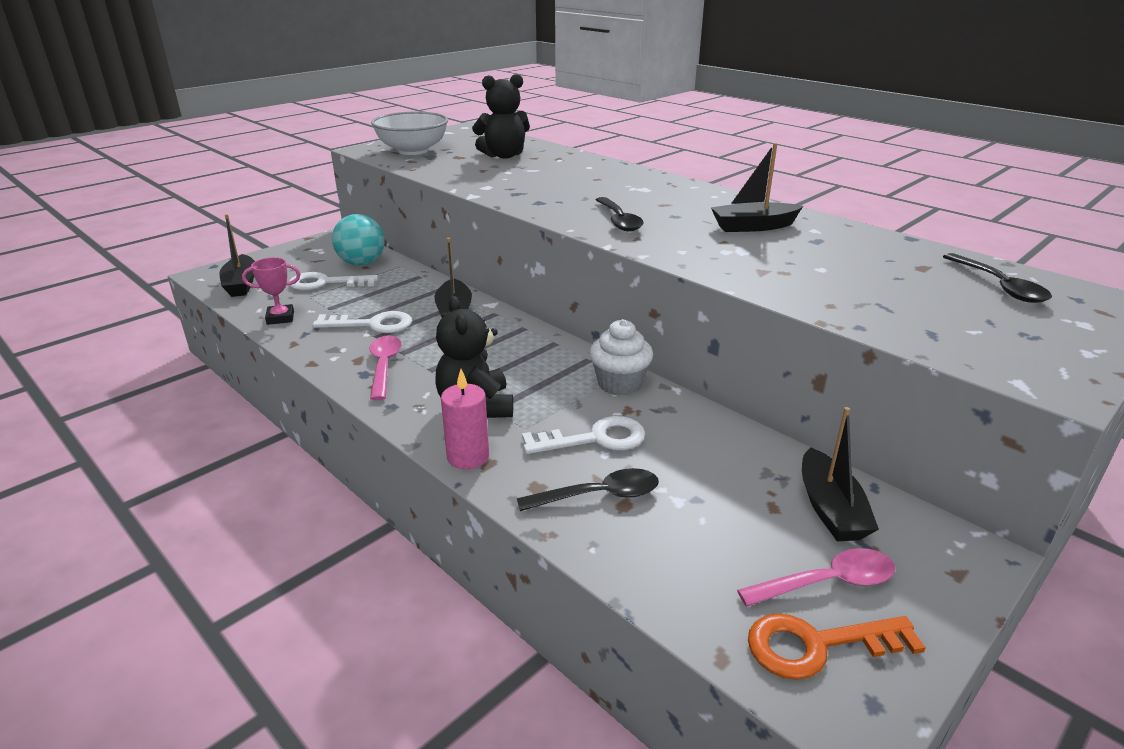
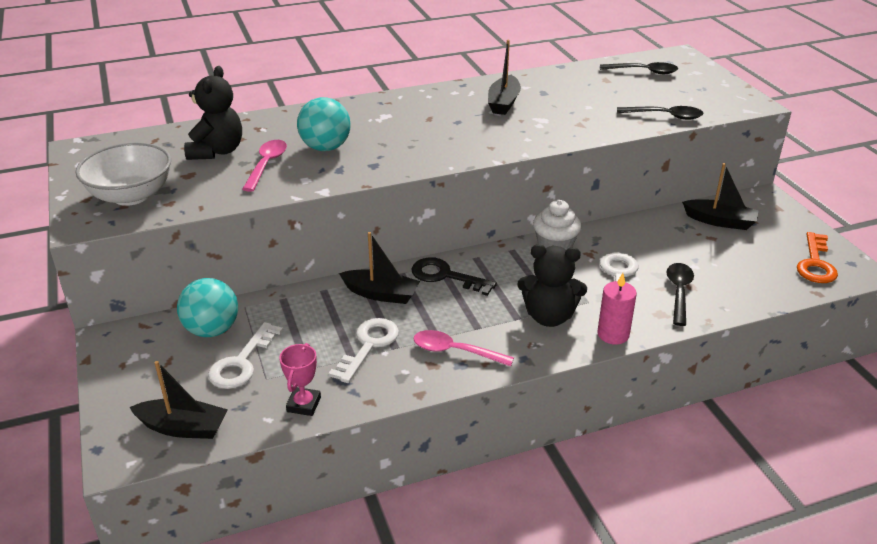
camera: 65 degrees left, 5 degrees up
(507, 334) = (445, 276): none -> black key
(551, 182) = (325, 148): none -> turquoise ball
(619, 221) = (449, 144): black spoon -> black spoon (665, 116)
(827, 582) = (775, 244): pink spoon -> pink spoon (266, 165)

